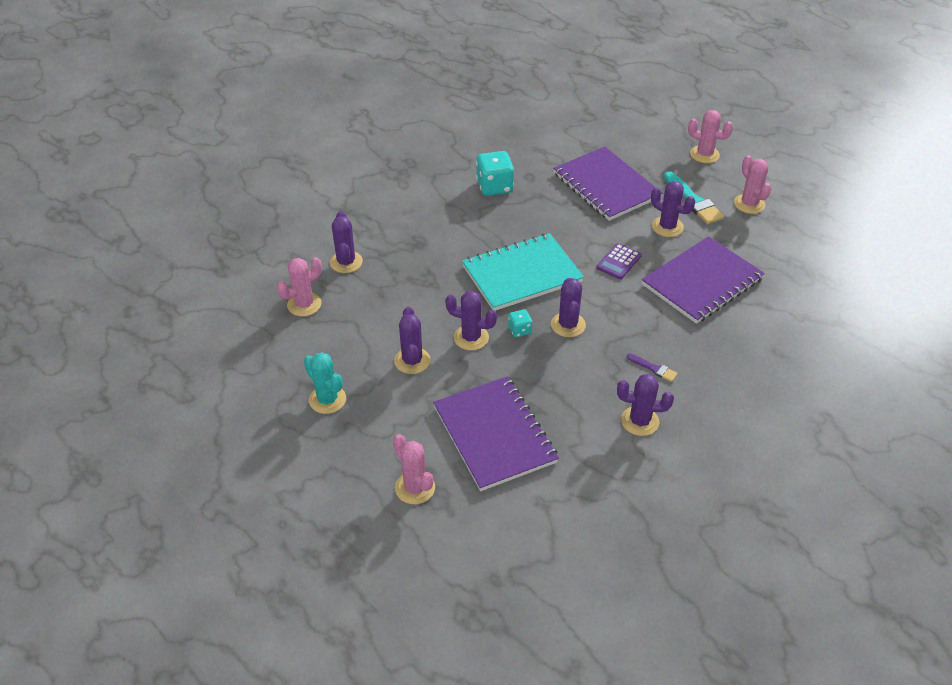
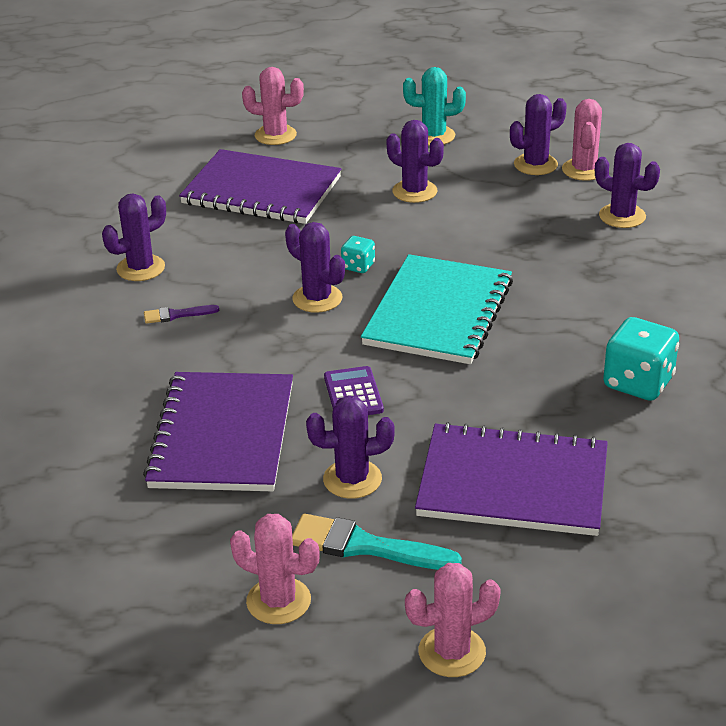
camera: 135 degrees right, 10 degrees down
(471, 337) = (393, 234): purple cactus -> purple cactus (535, 164)

